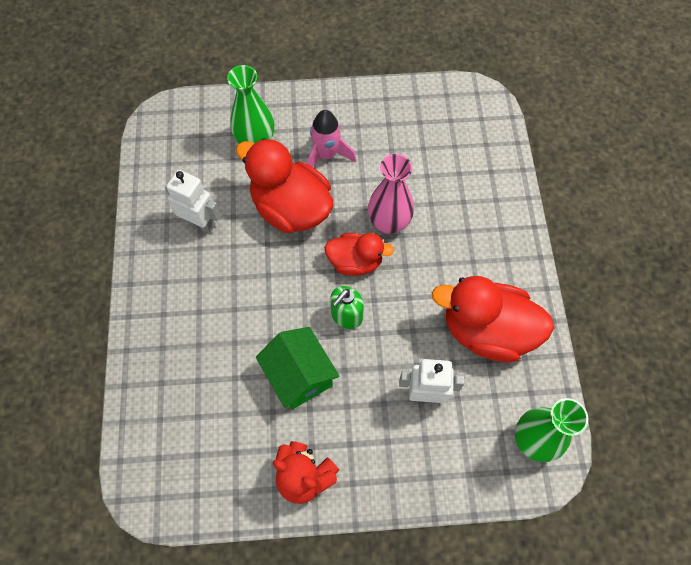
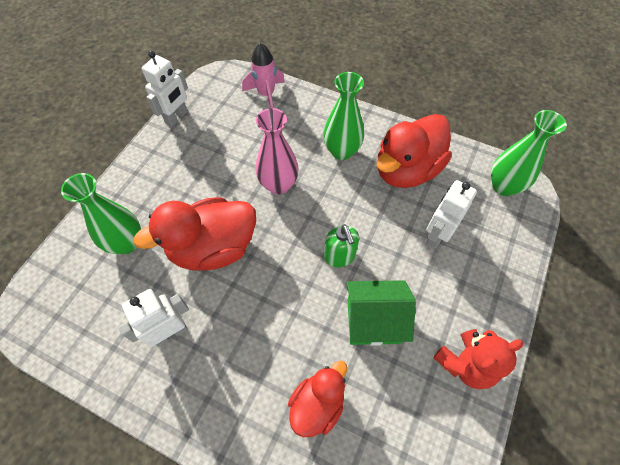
camera: 60 degrees left, 5 degrees down
(326, 155) = (185, 196): pink rocket -> pink rocket (266, 94)
(355, 262) = (296, 225): red duck -> red duck (317, 404)
(405, 94) = (177, 117): none -> white robot
(467, 257) = (341, 151): none -> green vase

